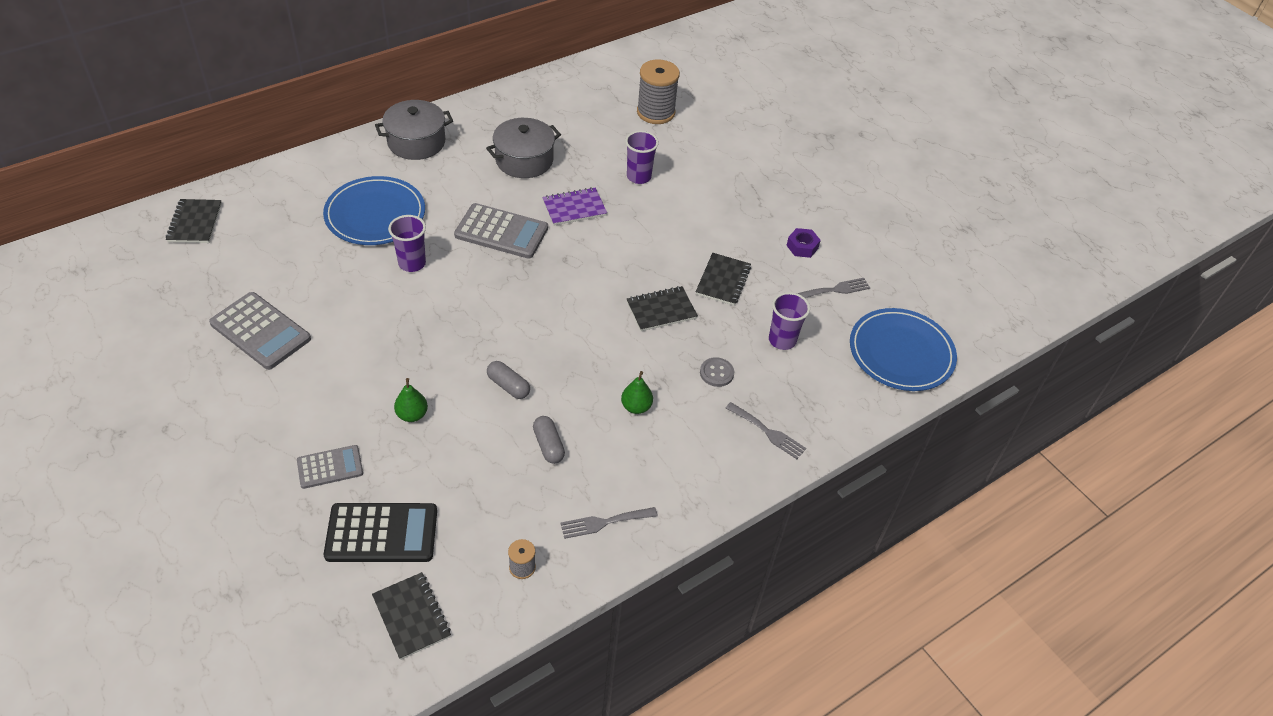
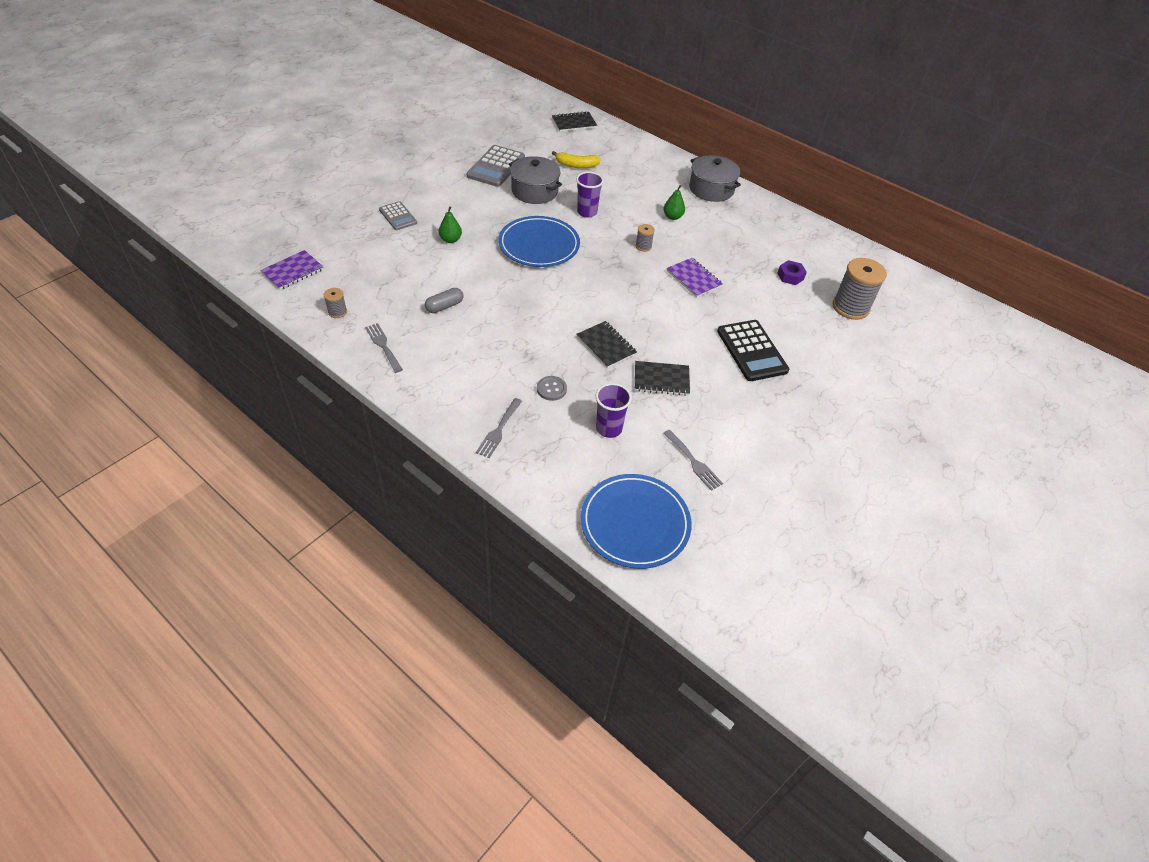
camera: 75 degrees right, 0 degrees up
(302, 247) = (576, 165): none -> yellow banana
(375, 214) = (624, 187): blue plate -> blue plate (539, 245)
(382, 533) = (352, 247): black calculator -> black calculator (752, 351)
(411, 616) = (293, 271): black notebook -> purple notebook
(501, 232) = (643, 246): grey calculator -> grey spool
(508, 386) = (492, 277): grey capsule -> none
(524, 160) = (730, 243): grey pot -> grey pot (534, 191)
(636, 407) = (497, 346): green pear -> green pear (672, 217)
(639, 177) = (757, 309): purple cup -> none
(802, 247) = (738, 431): purple nut -> purple nut (790, 276)

